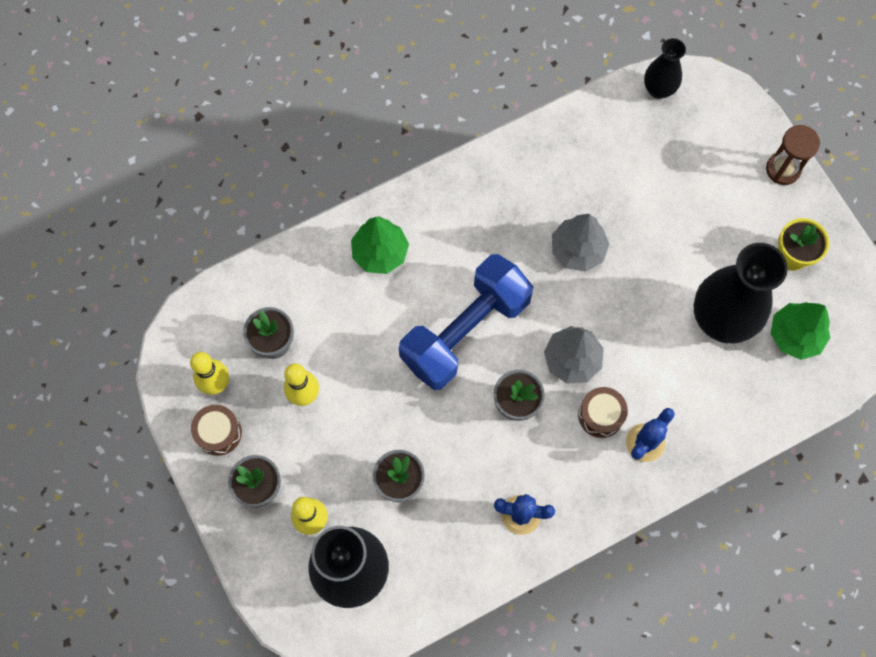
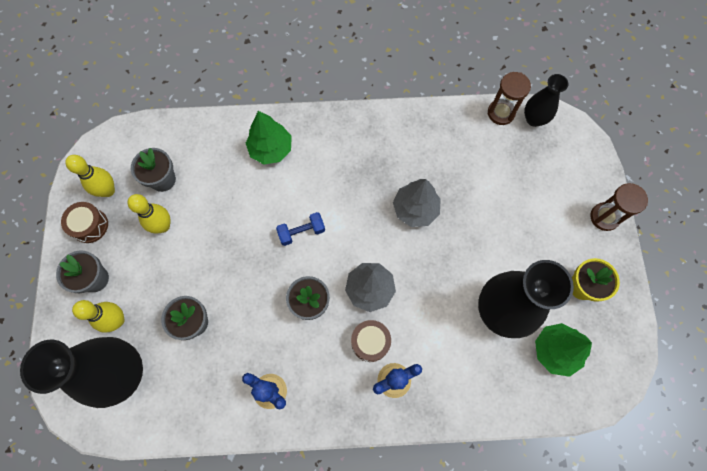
camera: 25 degrees right, 0 degrees up
(465, 331) = (301, 232): blue dumbbell -> blue dumbbell, size x0.40
(619, 98) = (501, 113): none -> brown hourglass

